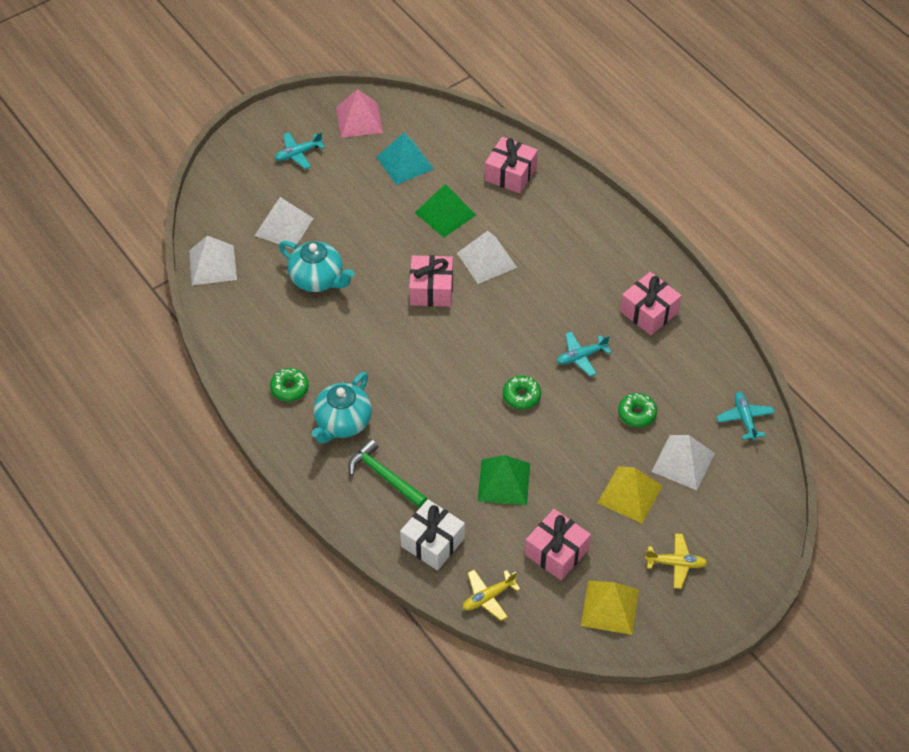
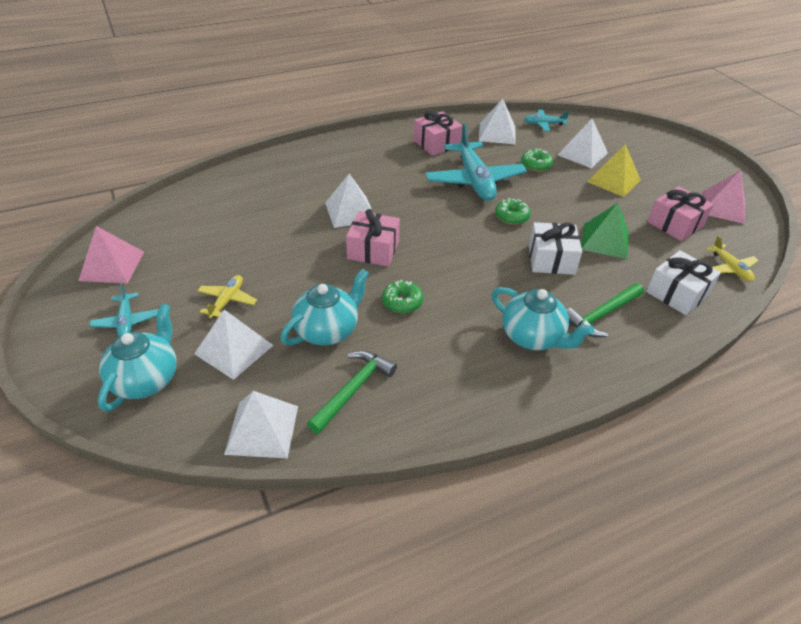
camera: 80 degrees left, 10 degrees down
(244, 187) = (146, 379): none -> turquoise teapot
(259, 309) = (353, 389): none -> green hammer
(289, 388) = (480, 375): green donut -> green donut (402, 302)
(405, 163) = (197, 242): turquoise pyramid -> none
(445, 213) = (281, 227): green pyramid -> none
(457, 434) = (551, 259): none -> white gift
(510, 174) = (254, 183): pink gift -> none
(581, 356) = (474, 180): turquoise plane -> turquoise plane, size x2.07
(610, 607) = (722, 207): yellow pyramid -> pink pyramid
(676, 563) = (675, 172): yellow plane -> yellow plane (227, 301)
(699, 370) = (497, 133): none -> white pyramid

